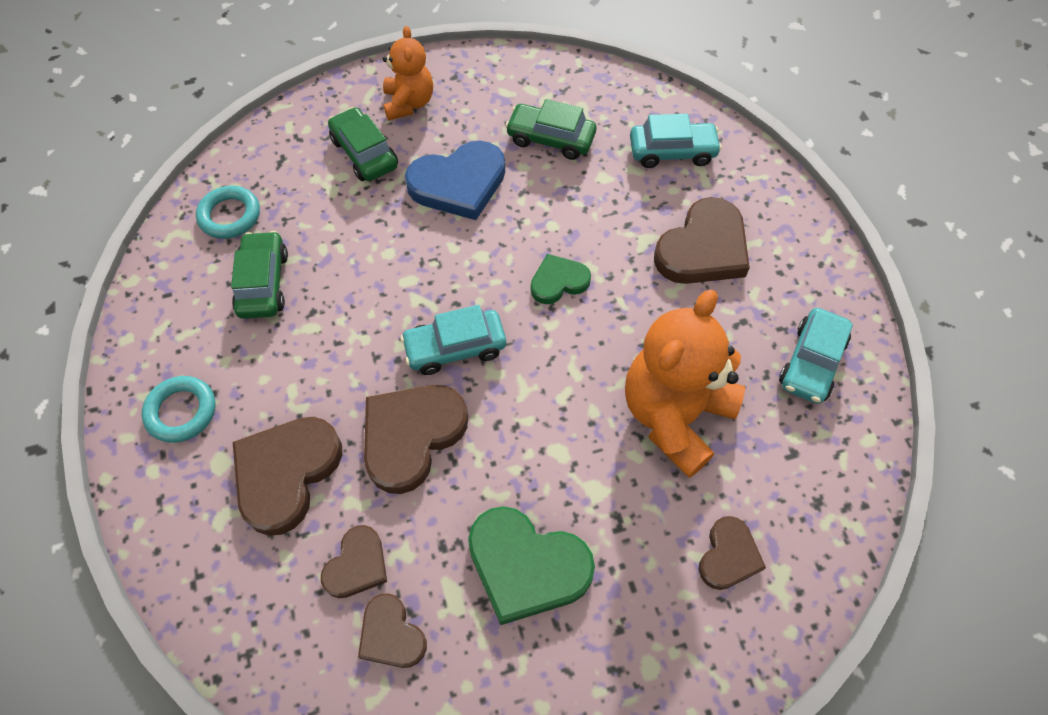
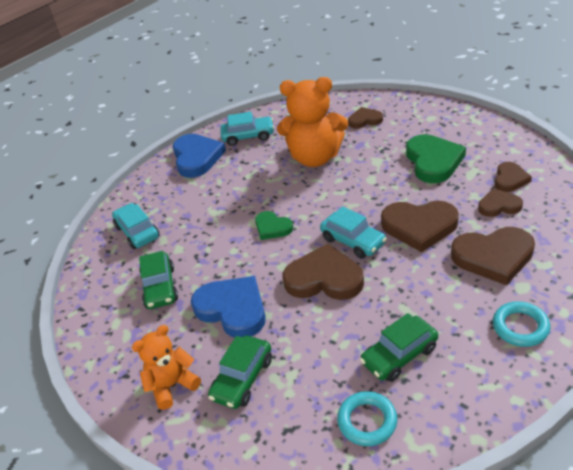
camera: 115 degrees left, 20 degrees down
(703, 248) = (205, 191): brown heart -> brown heart (324, 278)
(800, 273) = (197, 158): none -> blue heart

